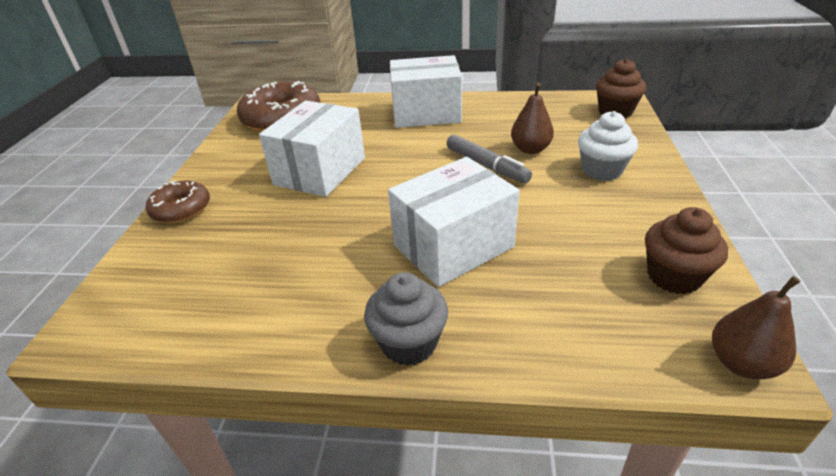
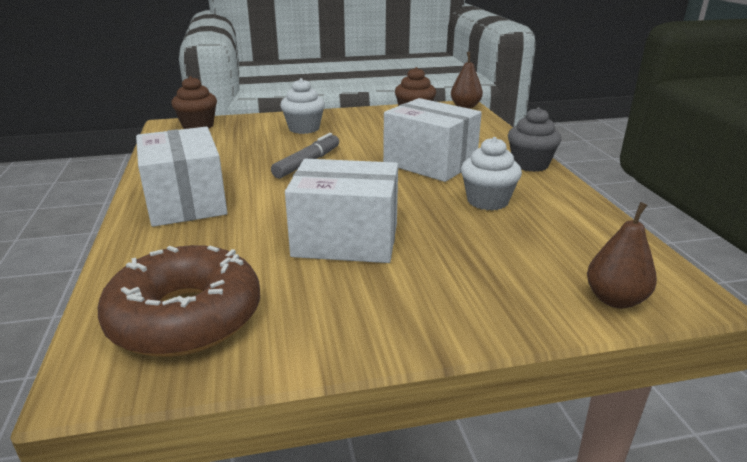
camera: 110 degrees left, 10 degrees down
(181, 209) = (480, 317): brown donut -> none
(330, 263) = (487, 201): none -> white cupcake
(530, 149) = (273, 150): brown pear -> brown pear (615, 299)

